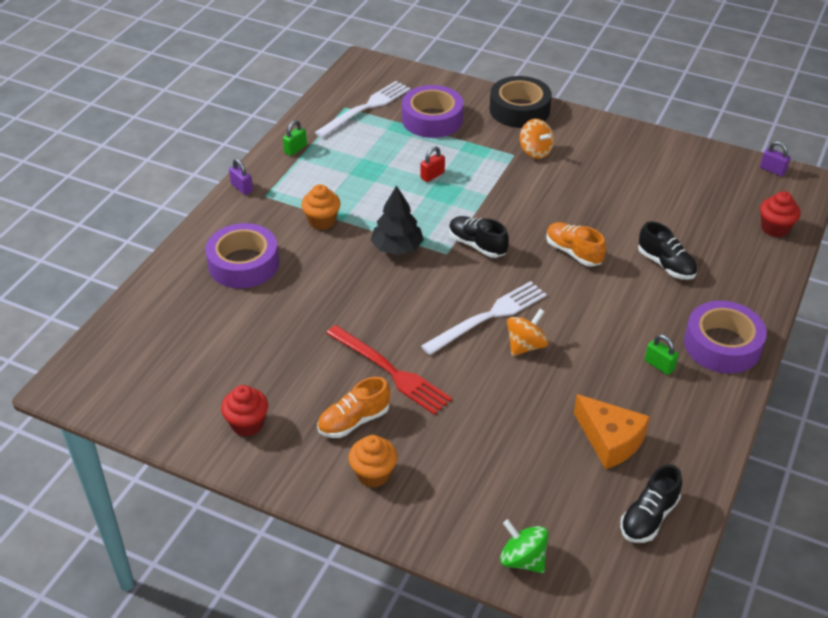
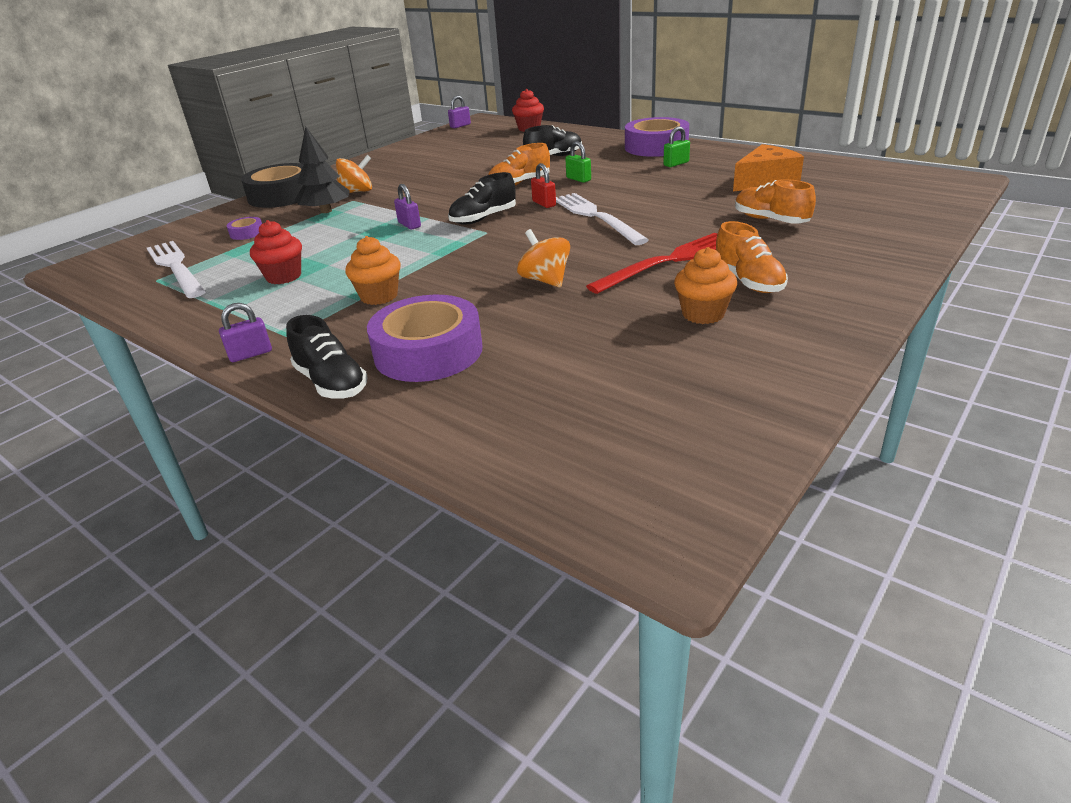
camera: 75 degrees left, 10 degrees down
(247, 424) = (757, 347): red cupcake -> red cupcake (284, 277)
(295, 149) = (206, 313): green padlock -> green padlock (578, 179)
(373, 474) = (829, 272): orange cupcake -> orange cupcake (703, 314)
(397, 248) = (462, 255): black tree -> black tree (326, 211)
(432, 119) = (247, 233): purple tape -> purple tape, size x0.44
(432, 175) = (349, 235): red padlock -> red padlock (544, 203)
(458, 204) = (409, 225): none -> purple padlock
(492, 440) = (770, 220): none -> orange shoe
(522, 559) = (919, 214): green spinning top -> none
(526, 345) = (641, 204): orange spinning top -> orange spinning top (545, 280)
(648, 517) = (850, 174): black shoe -> black shoe (331, 383)

